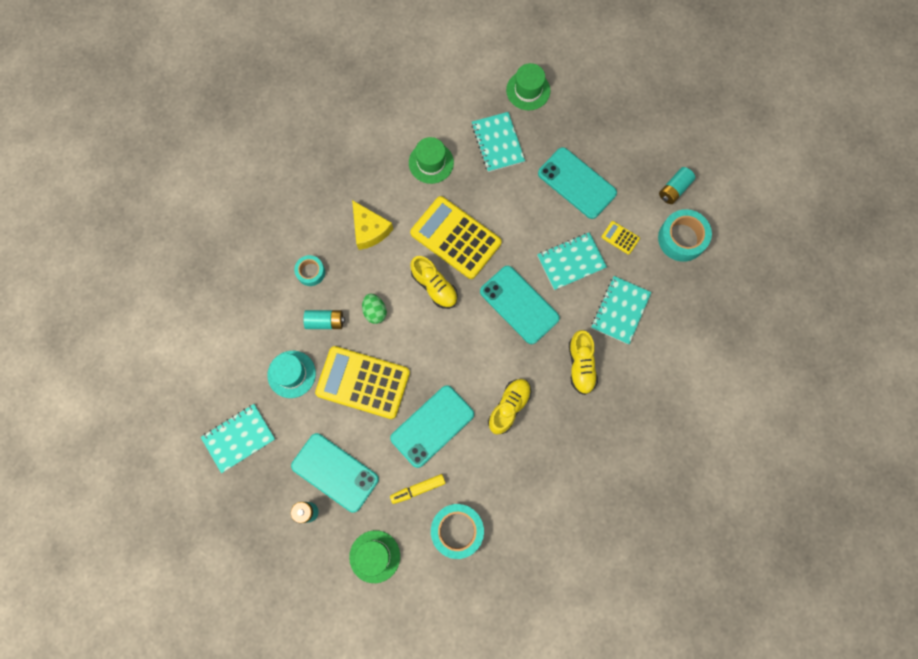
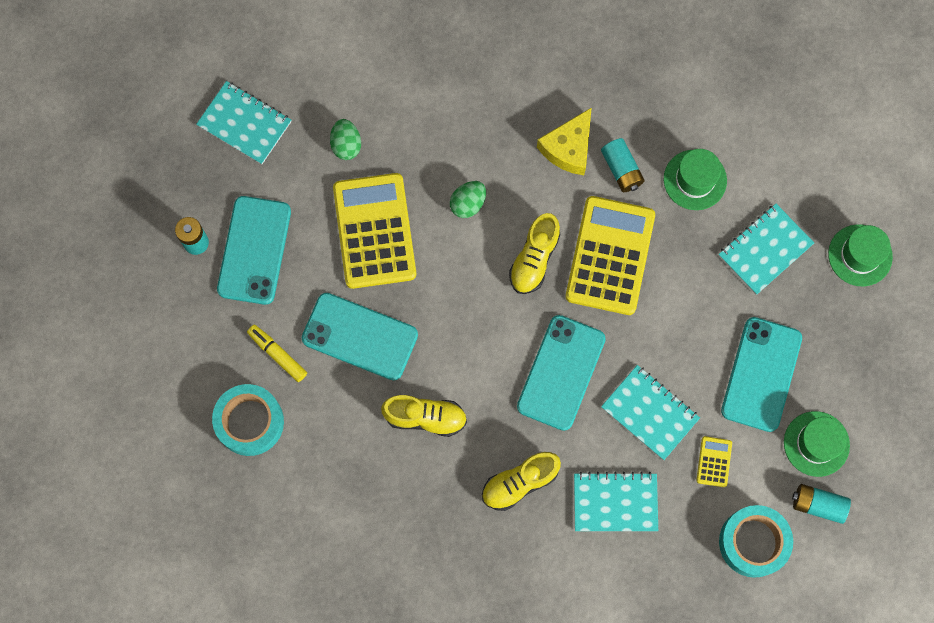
camera: 65 degrees right, 0 degrees up
(291, 374) = (346, 145): turquoise hat -> green egg
(310, 272) = (480, 105): turquoise tape -> none
(325, 322) = (427, 152): turquoise battery -> turquoise battery (621, 169)
(374, 556) = (179, 341): green hat -> green hat (816, 443)

